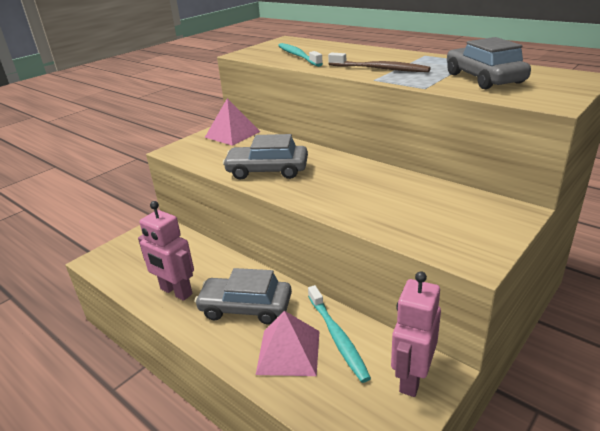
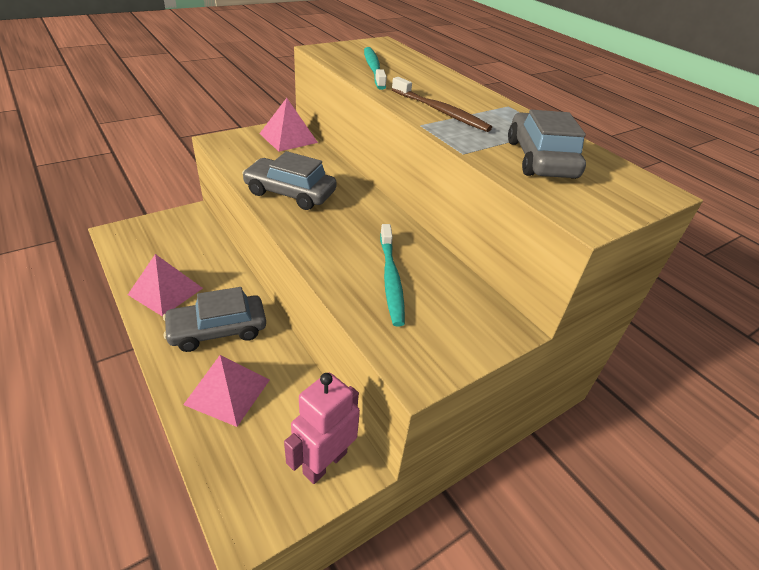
camera: 10 degrees right, 10 degrees up
(176, 292) = (165, 291): pink robot -> pink pyramid
(246, 307) = (218, 330): grey car -> grey car turned 45 degrees counterclockwise
(337, 337) = (282, 392): turquoise toothbrush -> turquoise toothbrush (391, 279)

